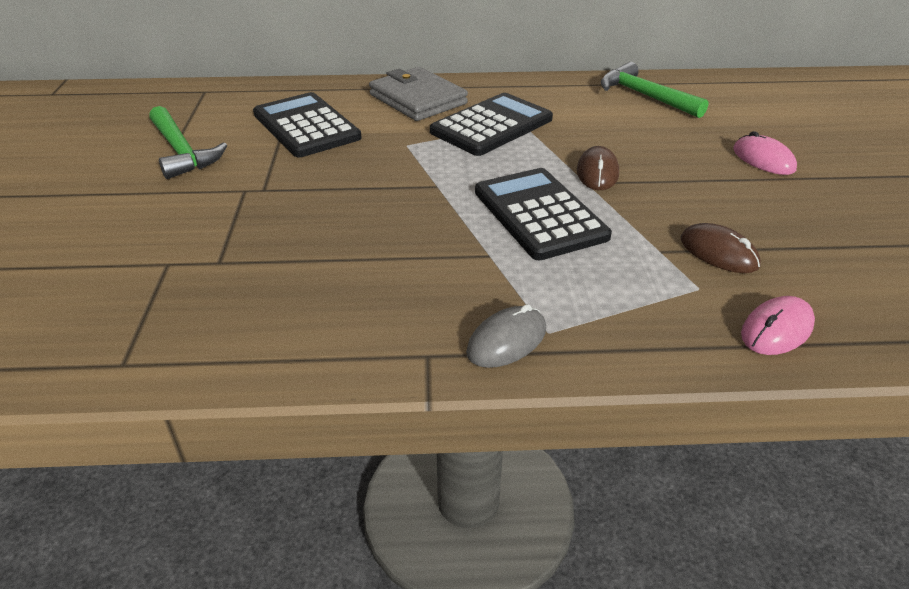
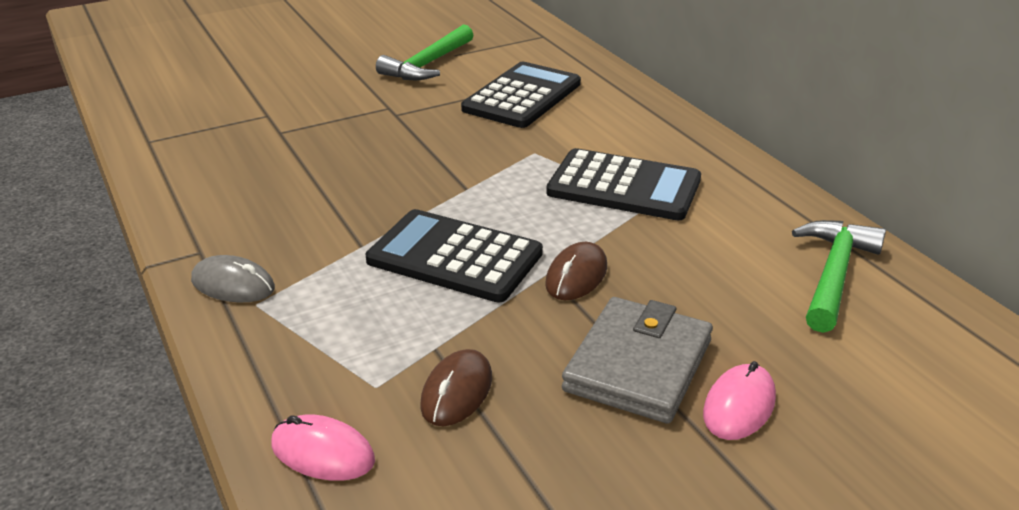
camera: 65 degrees right, 5 degrees down
(417, 99) = (640, 131): grey wallet -> grey wallet (638, 365)
(539, 214) = (454, 257): black calculator -> black calculator turned 105 degrees counterclockwise
(597, 172) = (576, 276): brown mouse -> brown mouse turned 45 degrees counterclockwise

